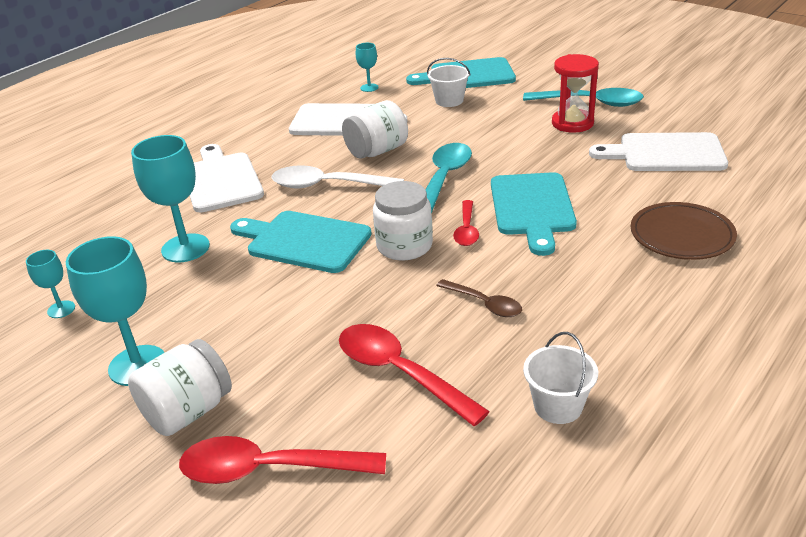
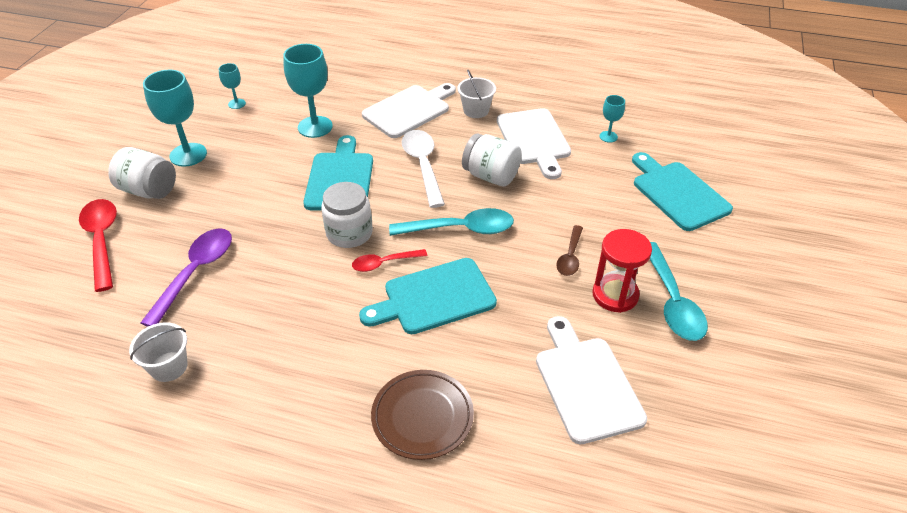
camera: 65 degrees right, 10 degrees up
(400, 373) = (195, 273): red spoon -> purple spoon
(449, 101) = (613, 194): white bucket -> white bucket (476, 110)
(484, 304) = (283, 298): brown spoon -> brown spoon (570, 257)

